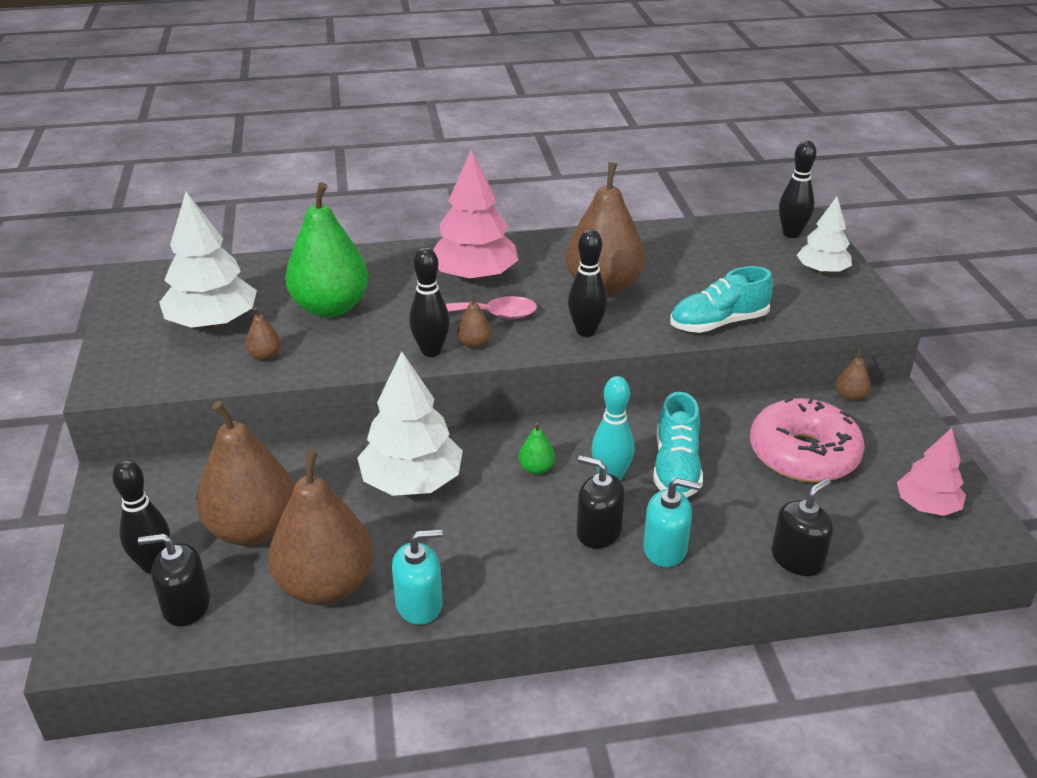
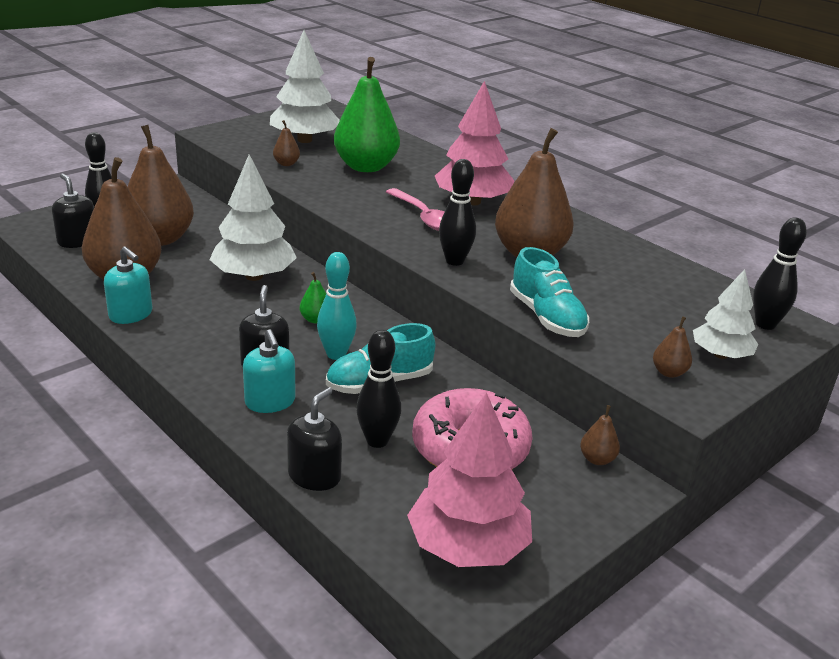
camera: 55 degrees right, 5 degrees down
(431, 351) = (355, 211): black bowling pin -> black bowling pin (377, 441)
(474, 344) = (382, 223): brown pear -> brown pear (669, 372)
(718, 323) = (546, 317): turquoise shoe -> turquoise shoe turned 150 degrees counterclockwise
(797, 559) = (314, 476): black soap dispenser -> black soap dispenser turned 75 degrees counterclockwise
(926, 506) = (467, 546): pink tree -> pink tree, size x1.63

